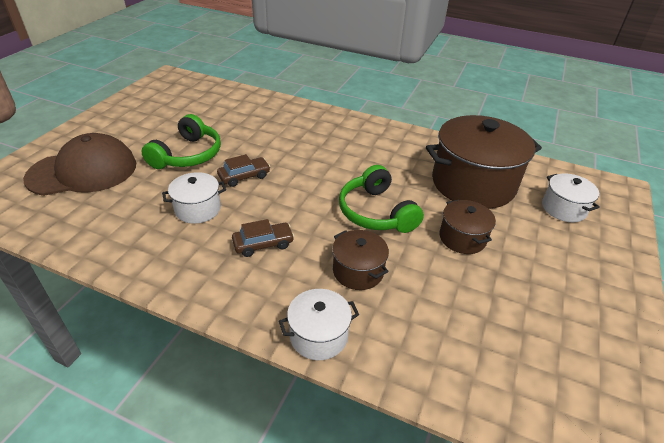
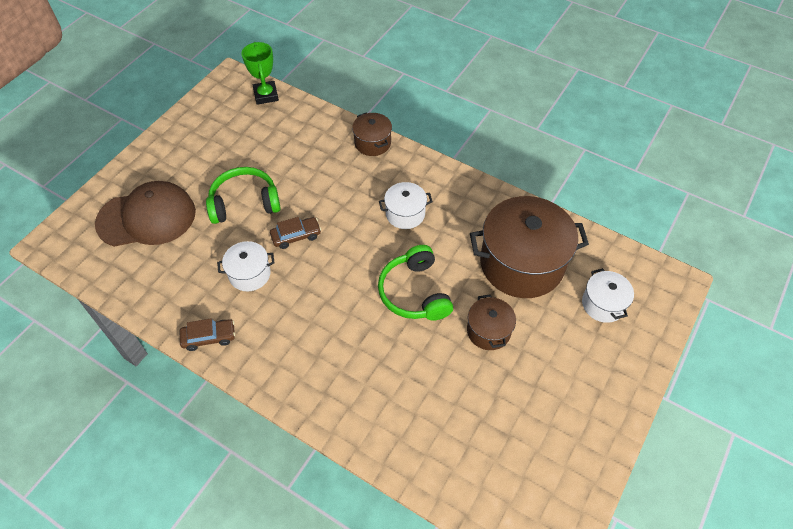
camera: 10 degrees right, 15 degrees up
(188, 155) = (244, 202): green headphones -> green headphones turned 135 degrees counterclockwise
(202, 85) = (266, 95): none -> green trophy
(263, 244) = (304, 320): brown car -> brown car (209, 337)
(318, 335) = (337, 419): white pot -> white pot (405, 214)
(358, 271) = (382, 358): brown pot -> brown pot (372, 143)

